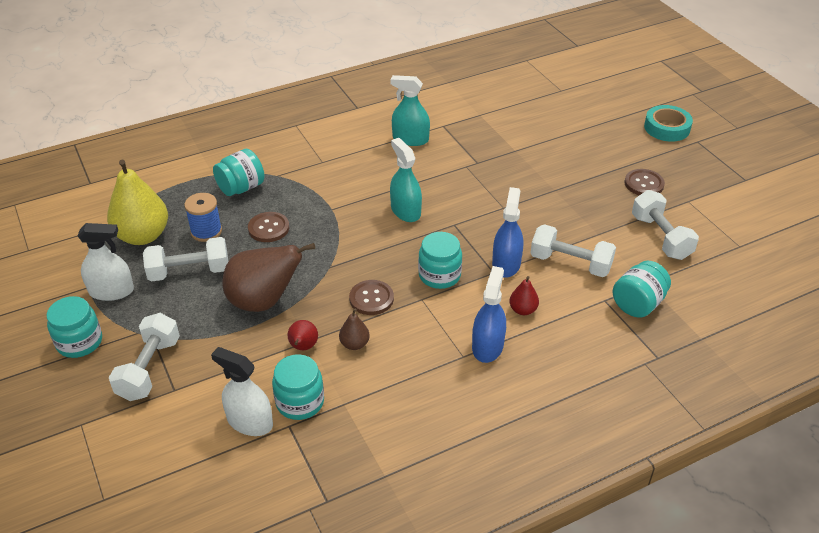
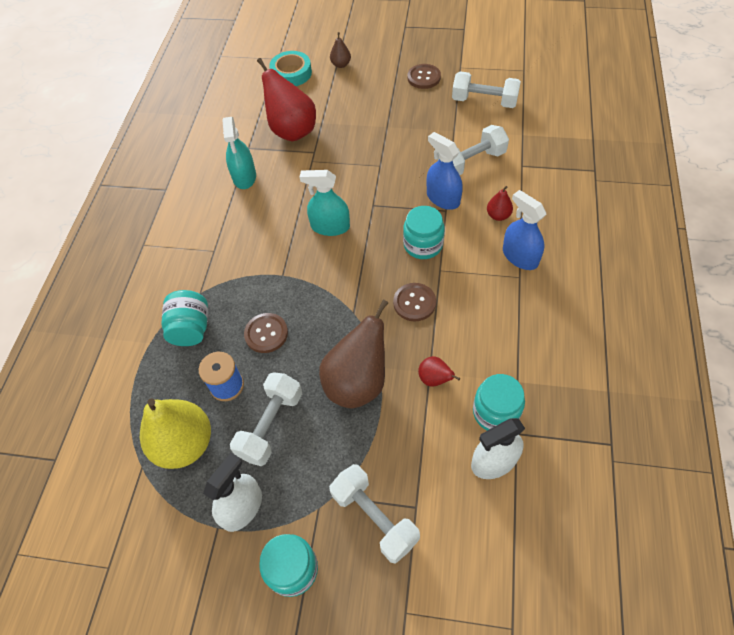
camera: 50 degrees left, 15 degrees up
(354, 344) = (457, 341): brown pear -> brown pear (341, 65)
(410, 139) = (244, 177): turquoise spray bottle -> turquoise spray bottle turned 60 degrees counterclockwise
(487, 139) = (292, 131): none -> red pear
(638, 304) = (538, 151): turquoise jar -> none
(667, 128) = (376, 32): turquoise tape -> turquoise tape (291, 73)

